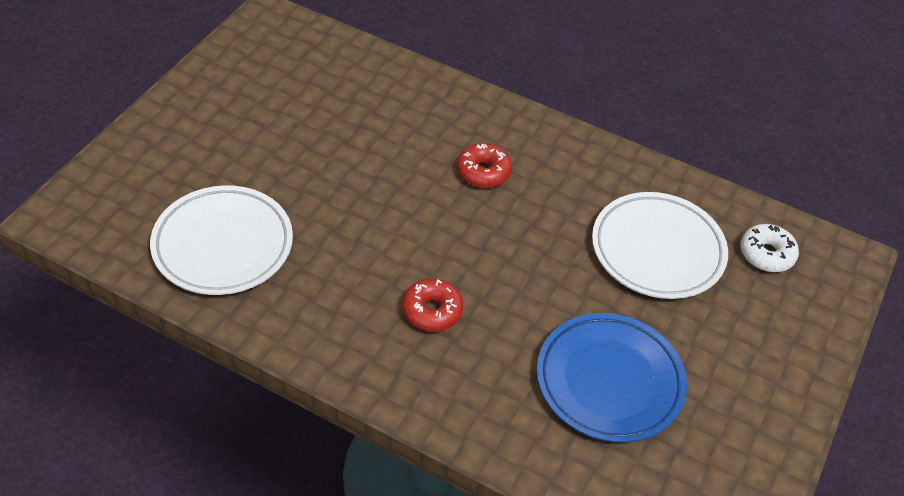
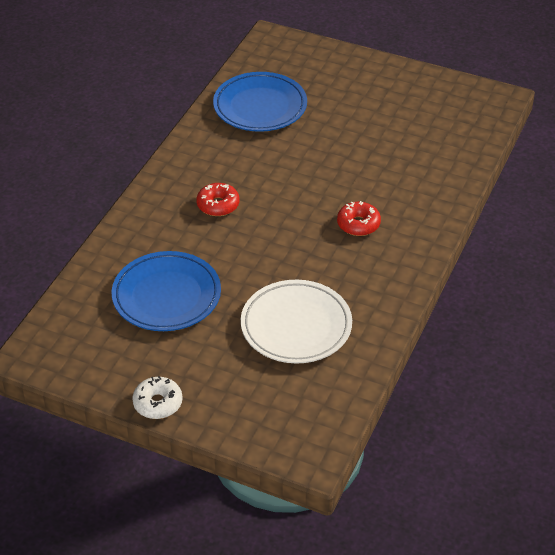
camera: 90 degrees right, 5 degrees down
(223, 245) = (260, 107): white plate -> blue plate
(766, 254) = (304, 397): white donut -> white donut (158, 403)

